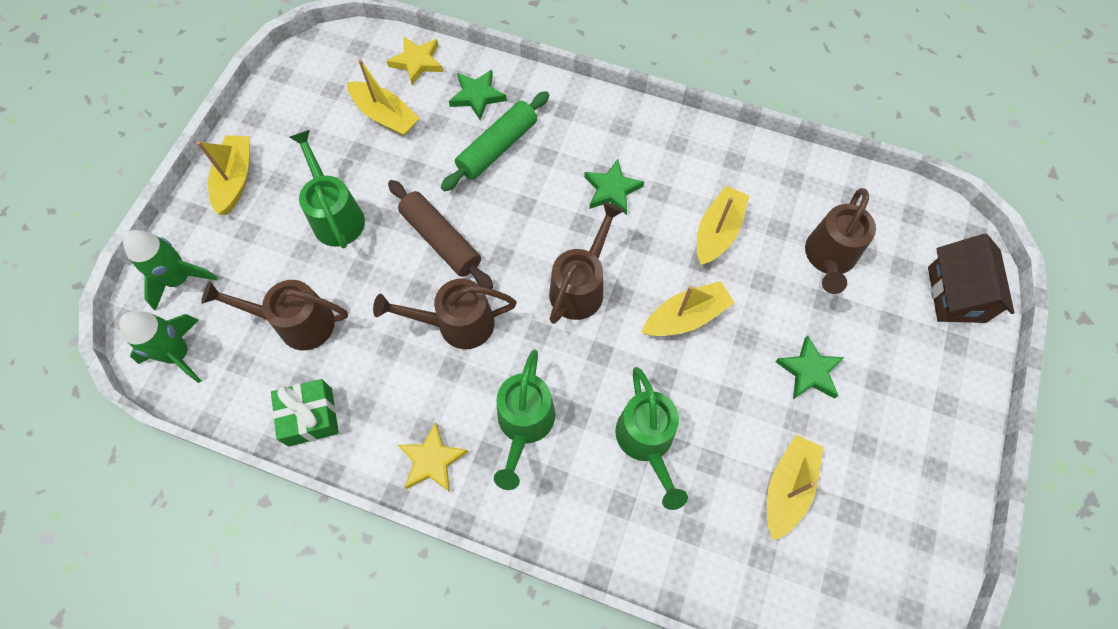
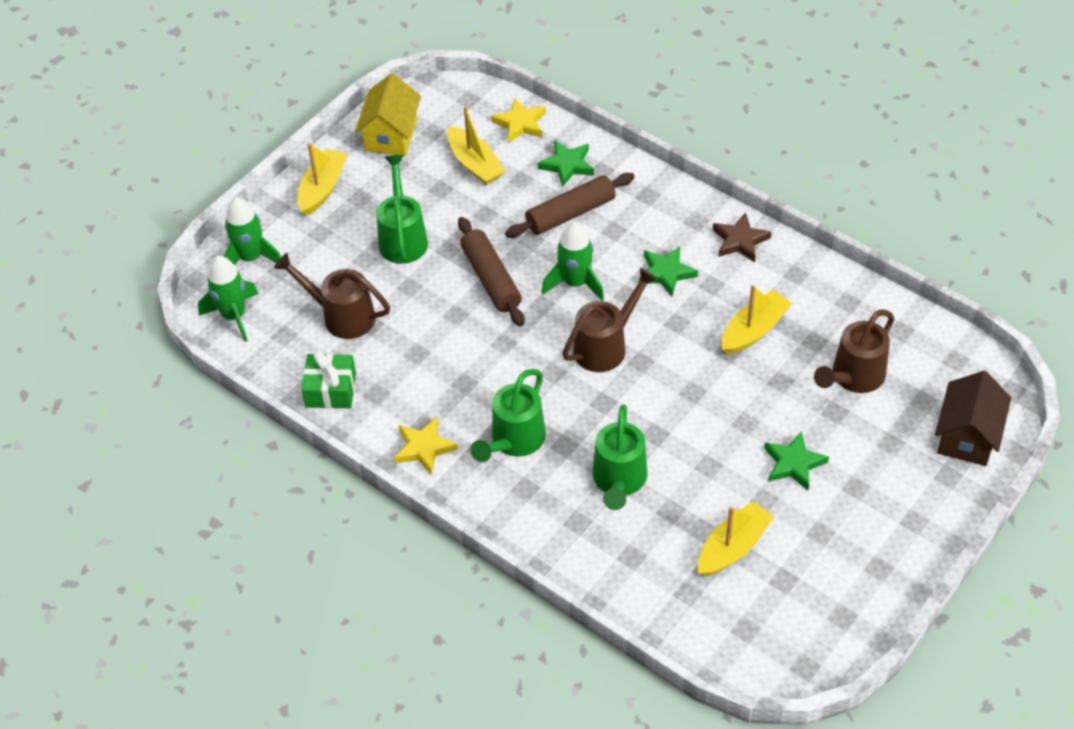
camera: 20 degrees right, 15 degrees down
(290, 103) = (391, 135): none -> yellow house
(456, 324) = (482, 349): brown watering can -> none
(497, 148) = (570, 214): green rolling pin -> brown rolling pin
(527, 223) = (575, 283): none -> green rocket
(669, 138) = (740, 240): none -> brown star
(686, 317) = (694, 393): yellow boat -> none

